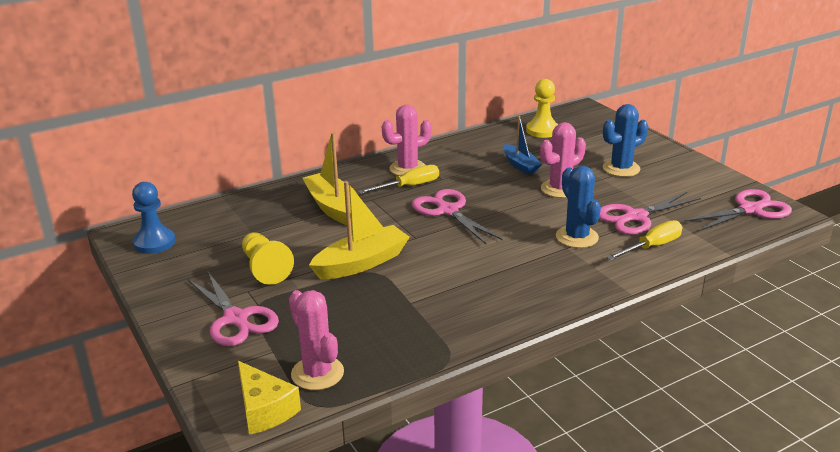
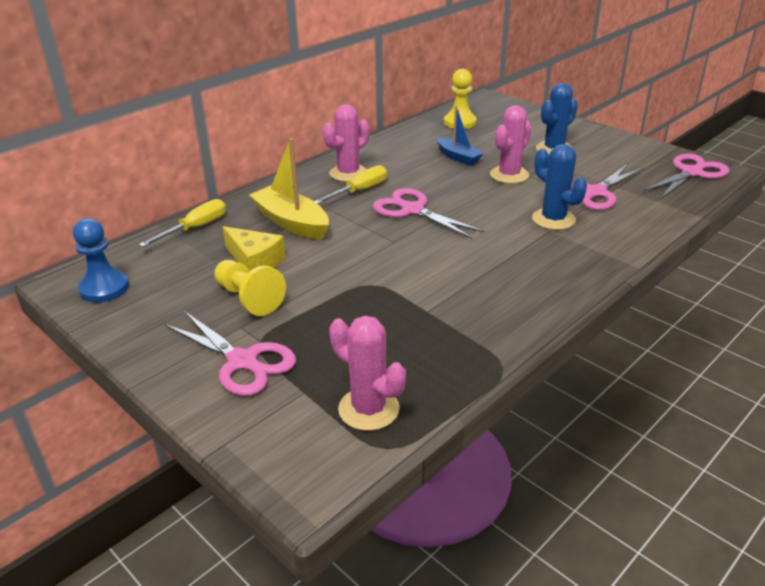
camera: 15 degrees left, 5 degrees up
(264, 409) = (329, 464): yellow cheese -> yellow cheese (255, 261)
(361, 263) = (352, 277): yellow boat -> none
(652, 247) = (628, 219): yellow screwdriver -> yellow screwdriver (195, 228)

